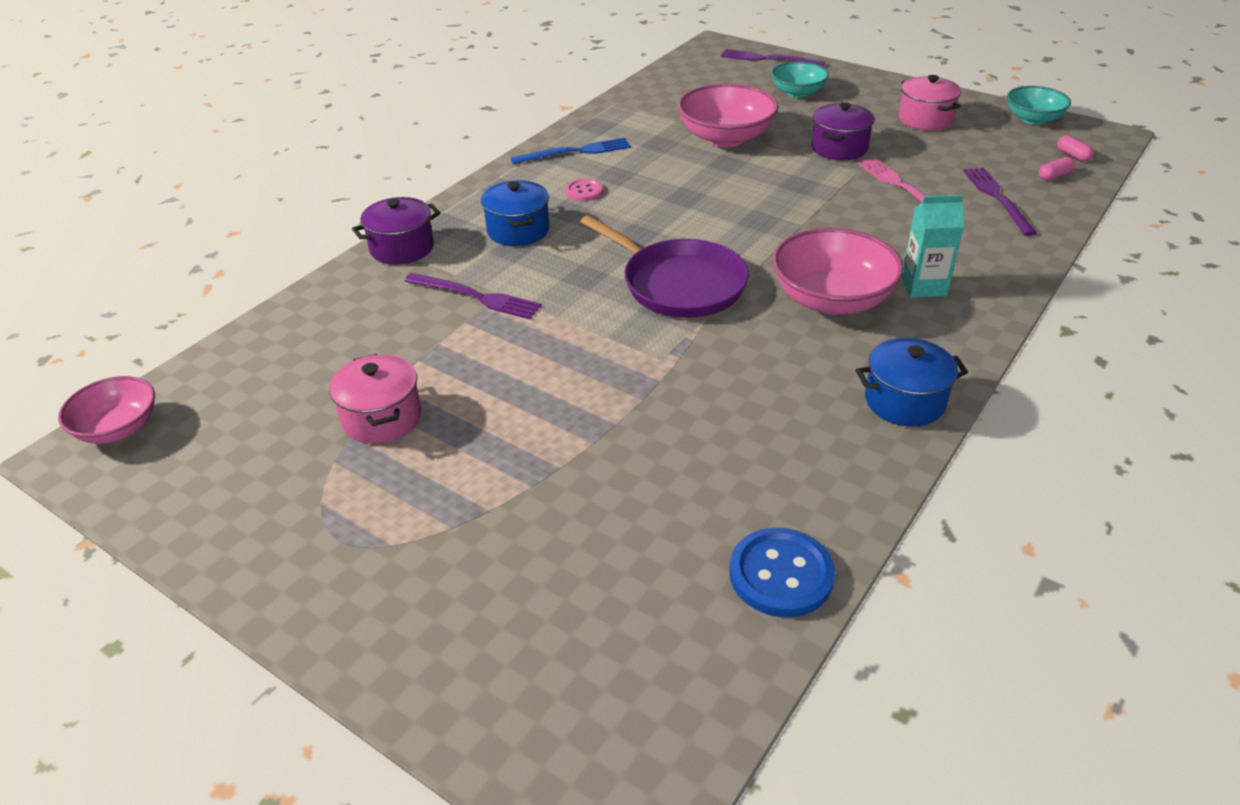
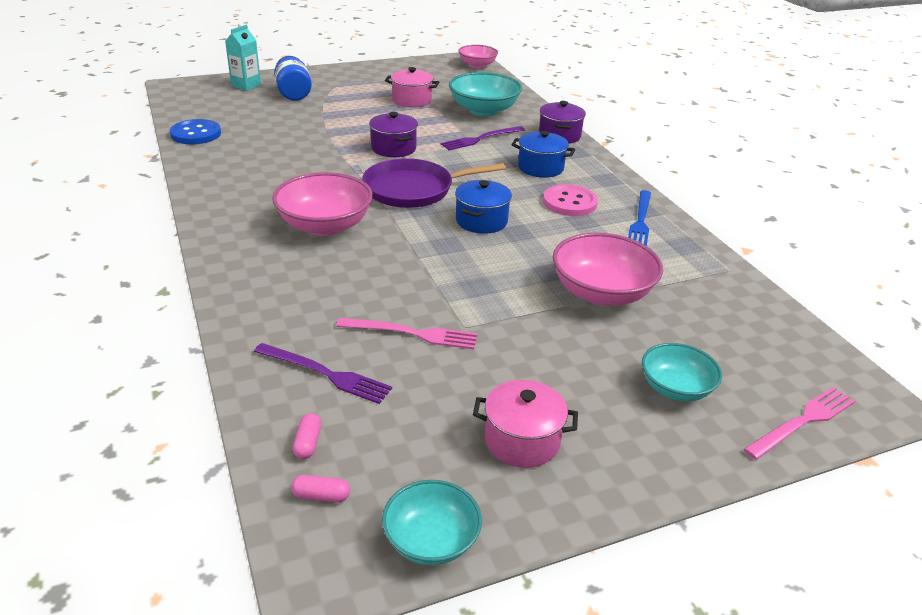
camera: 120 degrees right, 5 degrees down
(362, 334) = (484, 110): none -> turquoise bowl
(481, 579) = (293, 93): none -> blue jar
(584, 191) = (569, 202): pink button -> pink button, size x1.72
(768, 59) = (802, 422): purple fork -> pink fork
(839, 148) = (517, 342): purple pot -> purple pot (393, 148)
(904, 401) = (217, 202): blue pot -> blue pot (481, 221)
(923, 286) = (284, 263): turquoise carton -> turquoise carton (246, 85)

